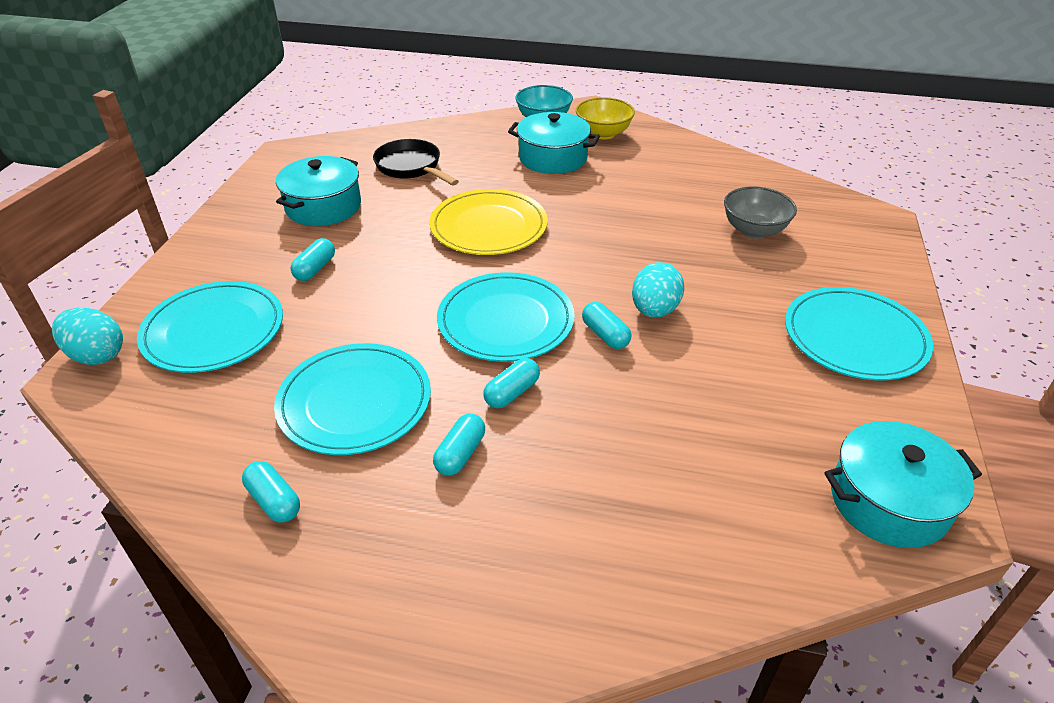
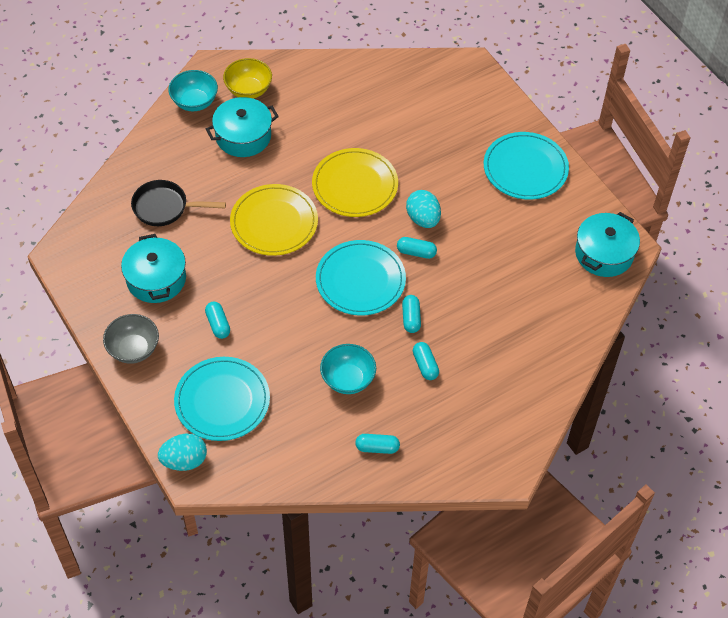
camera: 45 degrees left, 15 degrees up
(354, 402) = (348, 379): turquoise plate -> turquoise bowl
(613, 243) = (355, 185): none -> yellow plate
(754, 230) = (417, 122): grey bowl -> grey bowl (133, 349)

